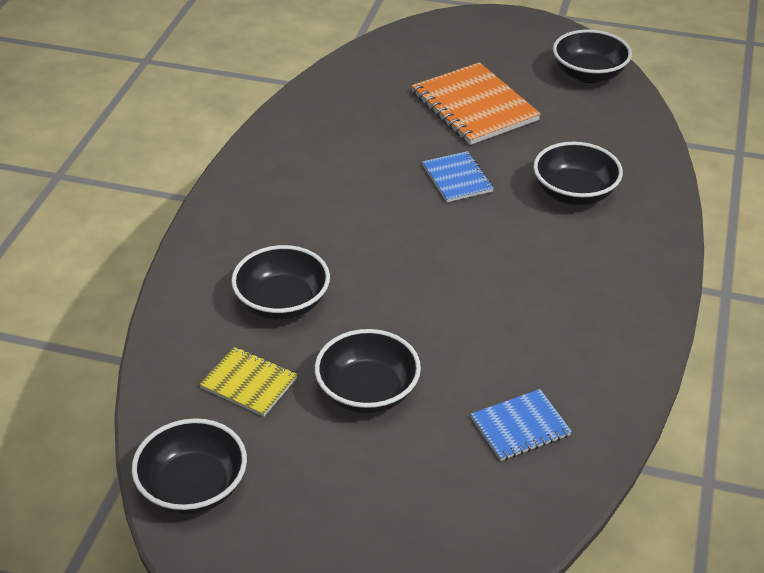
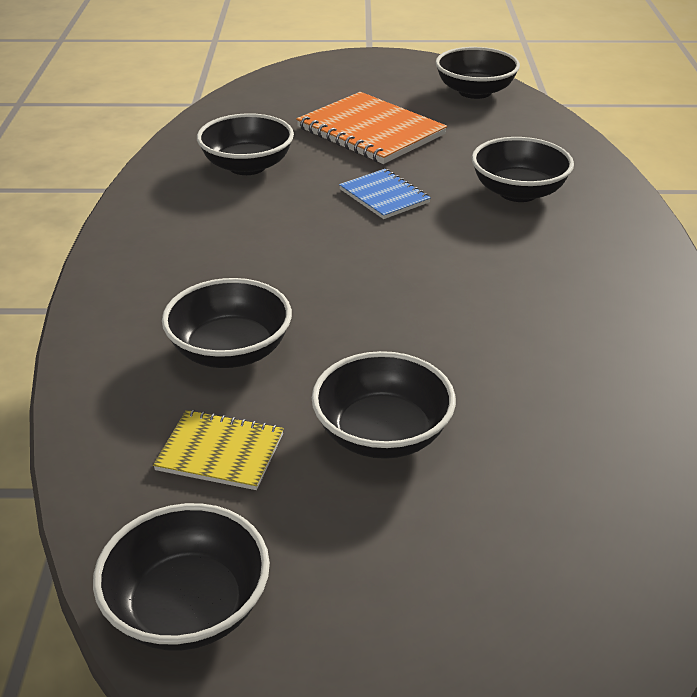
camera: 15 degrees left, 5 degrees down
(354, 128) = (247, 166): none -> black bowl
(520, 427) = (591, 439): blue notebook -> none

